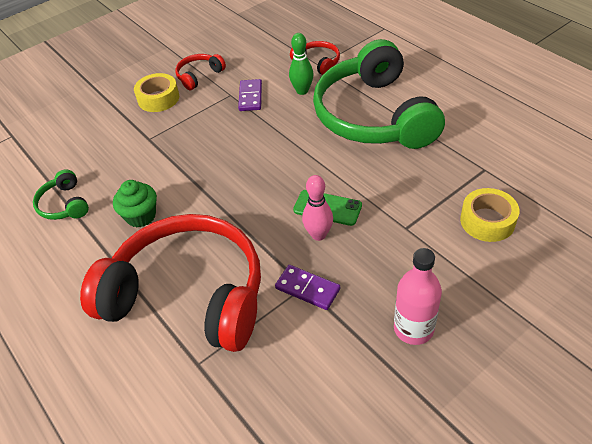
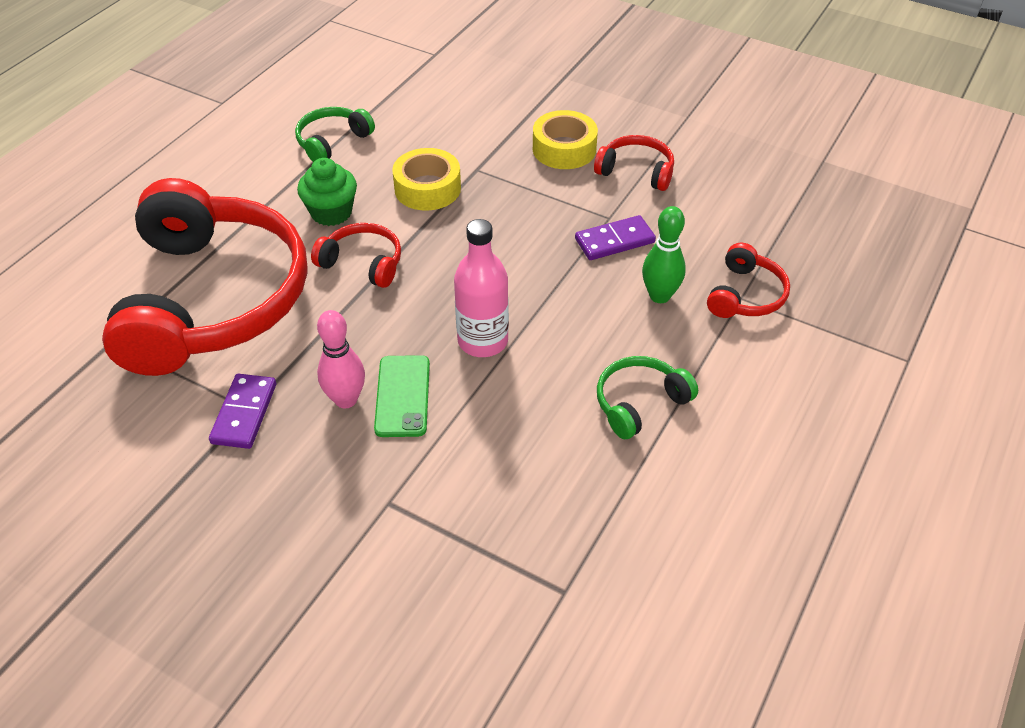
camera: 65 degrees right, 0 degrees up
(201, 207) = (363, 263): none -> red headphones
(373, 116) = (639, 403): green headphones -> green headphones, size x0.41
(413, 328) = (194, 551): pink bottle -> pink bottle (483, 341)
(487, 221) = (435, 615): yellow tape -> yellow tape (427, 188)

